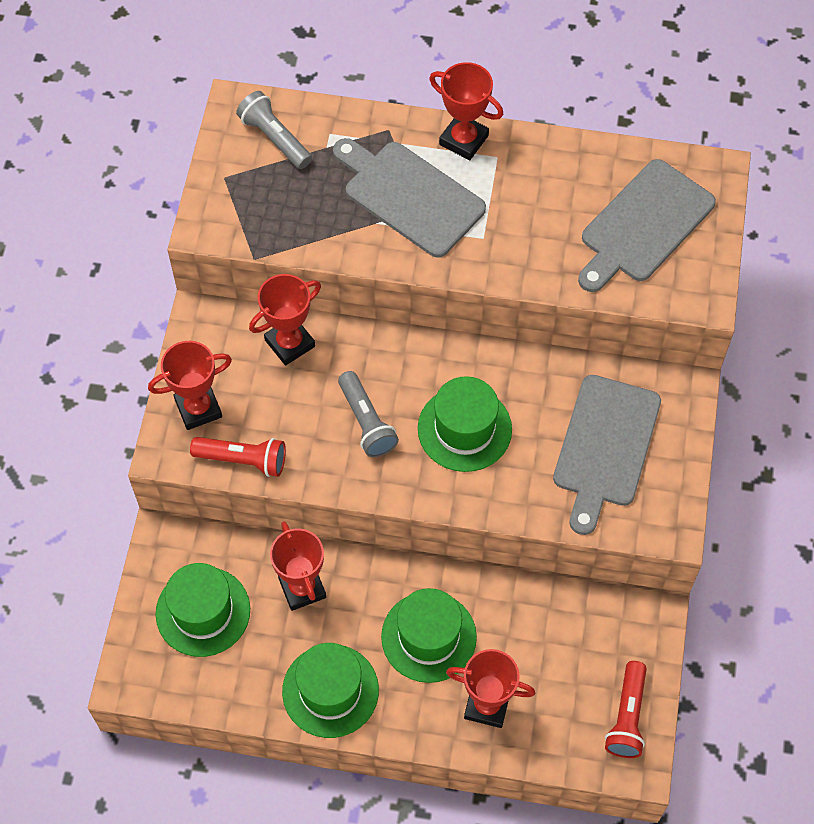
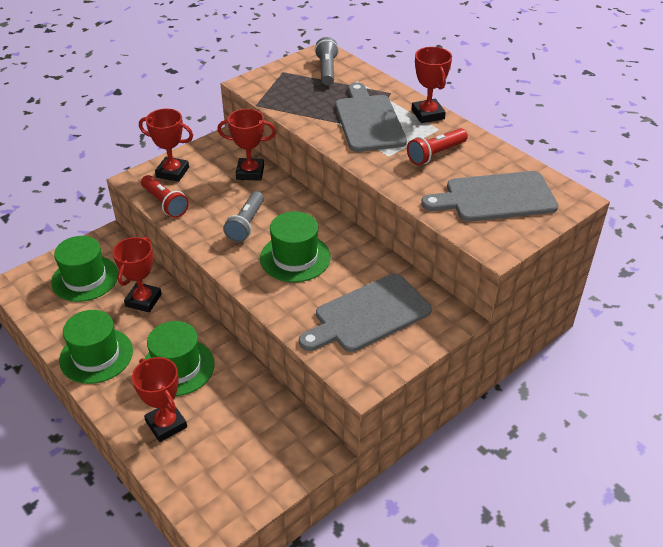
camera: 40 degrees right, 20 degrees down
(627, 716) = (239, 494): red flashlight -> red flashlight (435, 154)

